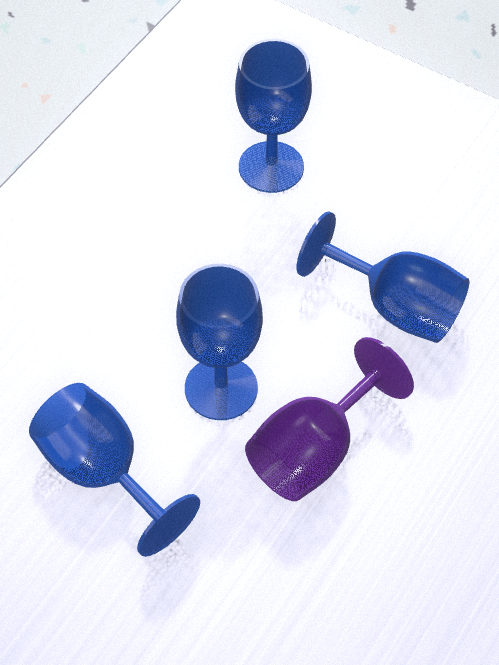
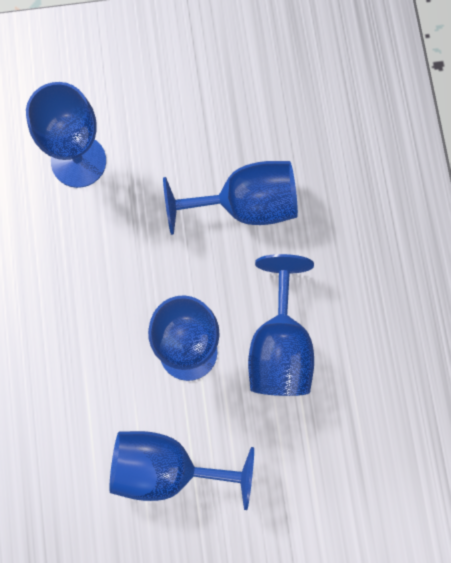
camera: 40 degrees left, 20 degrees up
(314, 450) = (279, 347): purple goblet -> blue goblet

